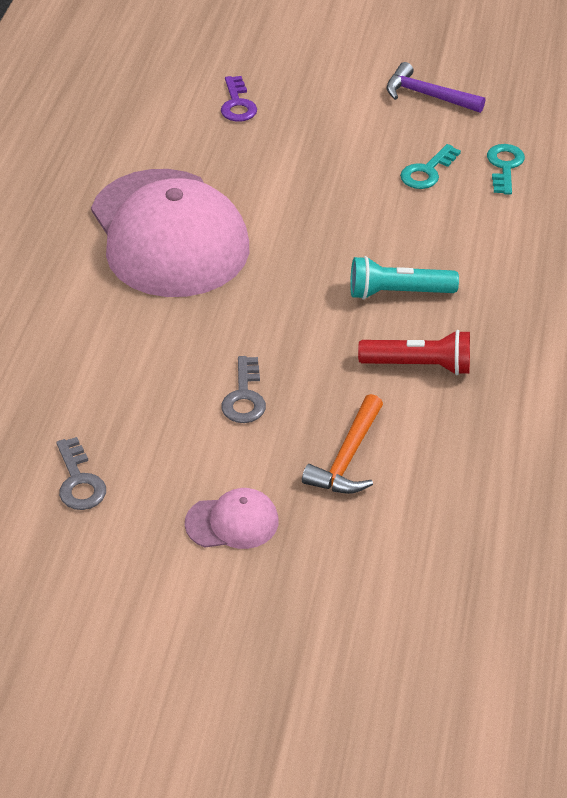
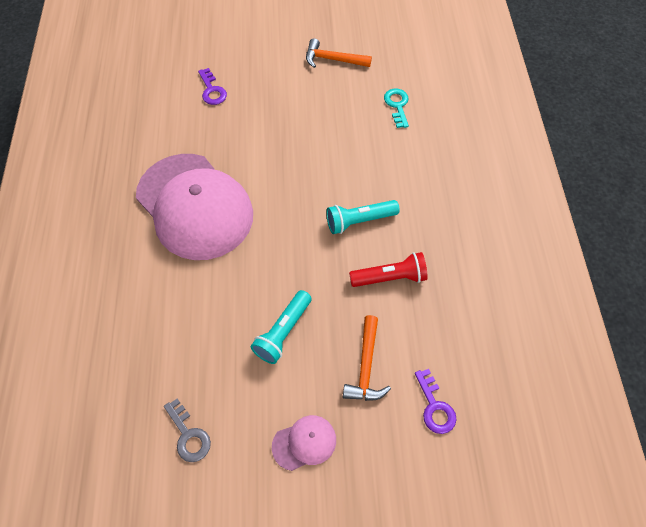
camera: 15 degrees left, 15 degrees up
(244, 397) = (283, 332): grey key -> turquoise flashlight
(427, 95) = (333, 60): purple hammer -> orange hammer
(427, 172) = (350, 120): turquoise key -> none
(430, 521) = (435, 407): none -> purple key

